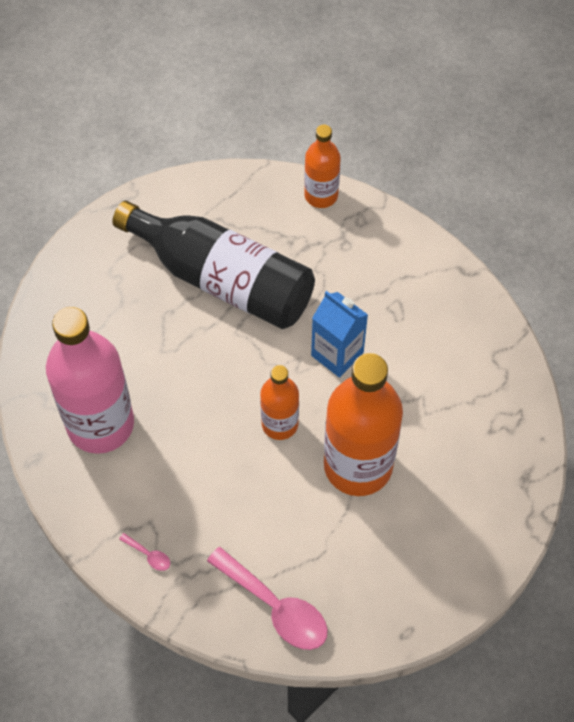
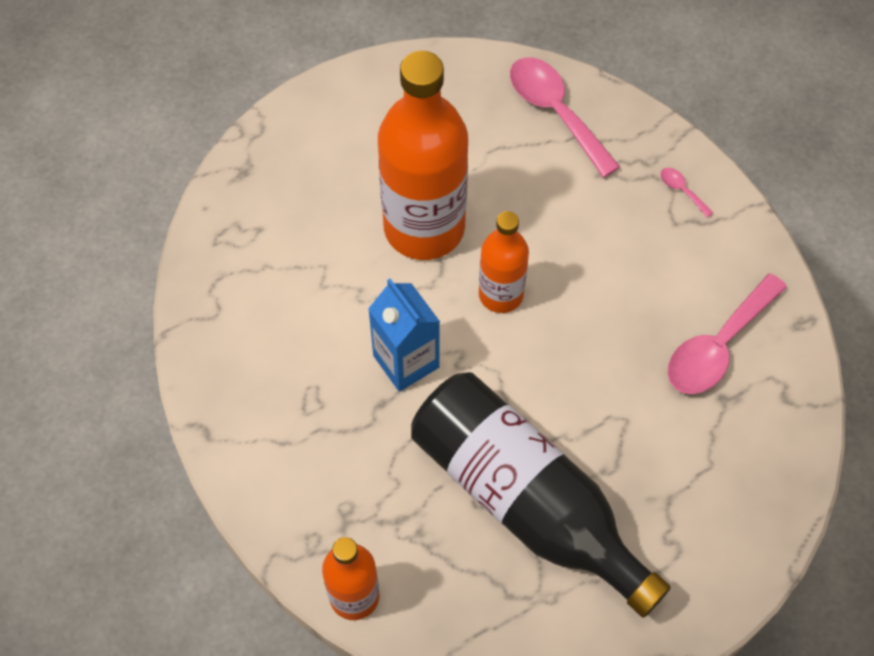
camera: 165 degrees left, 0 degrees up
(100, 424) = (718, 346): pink bottle -> pink spoon

